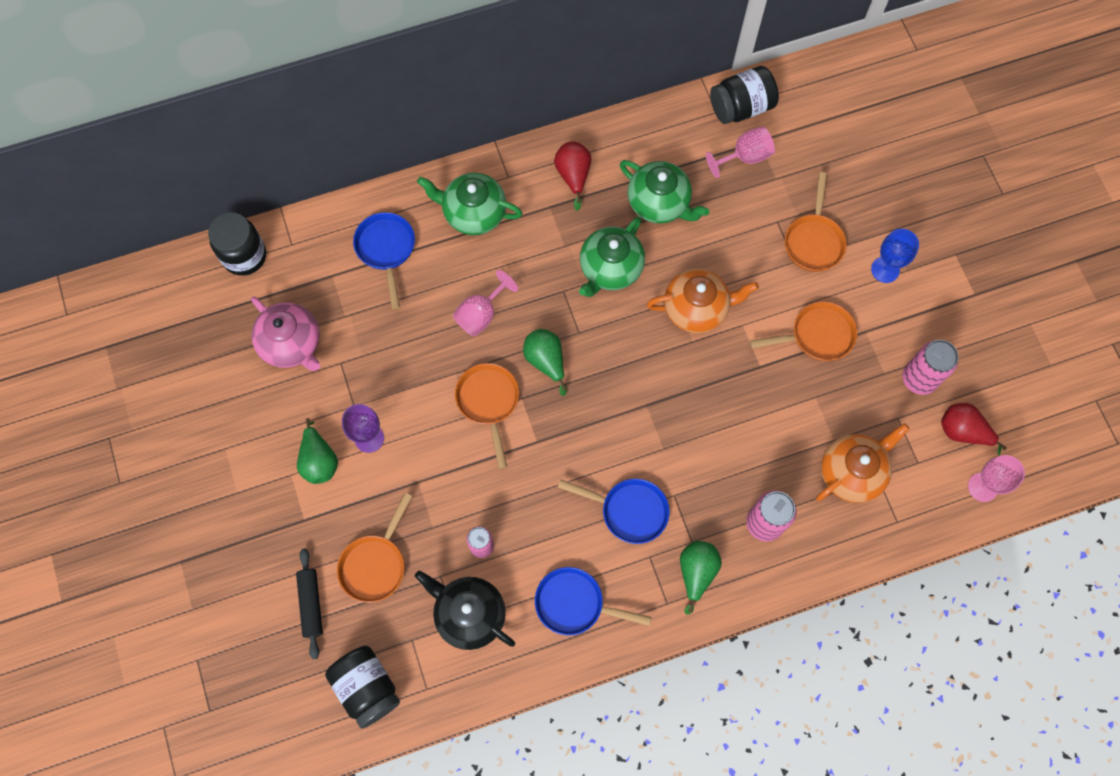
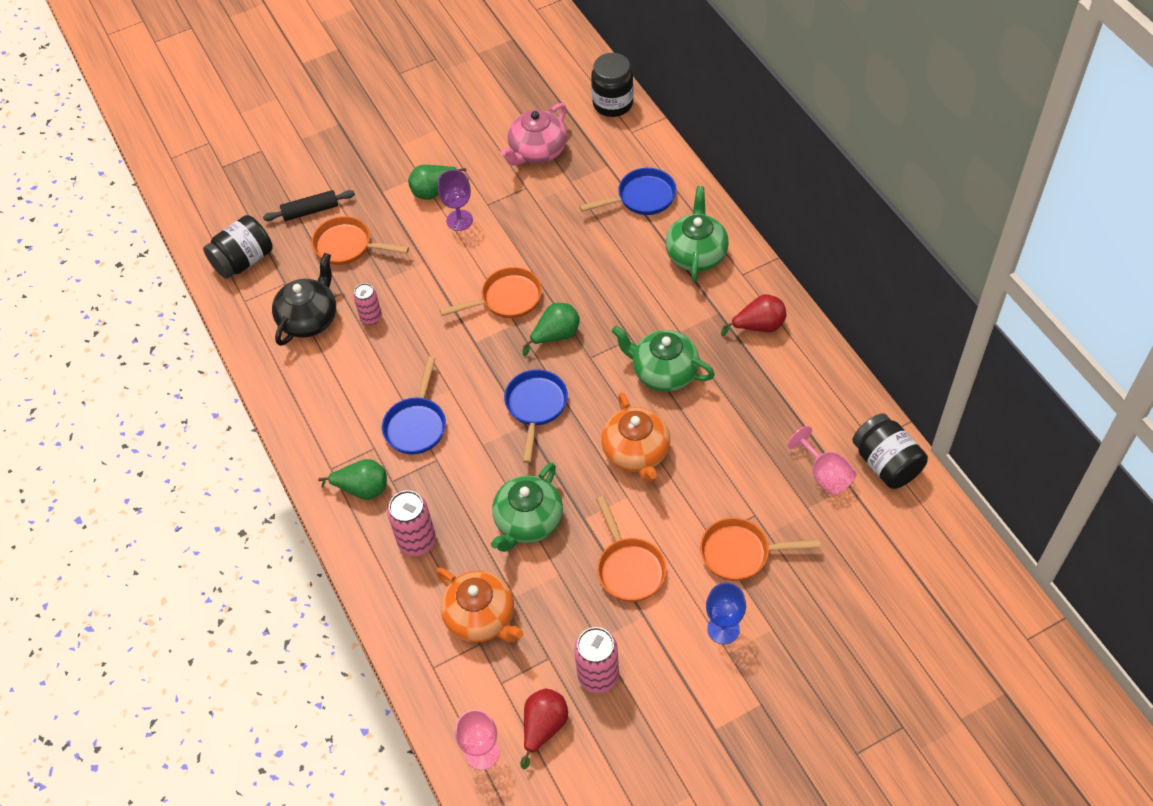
camera: 85 degrees right, 15 degrees down
(481, 314) = (593, 278): pink goblet -> none
(575, 604) = (324, 395): blue pan -> blue pan (535, 407)
(659, 203) = (748, 404): green teapot -> green teapot (528, 522)

